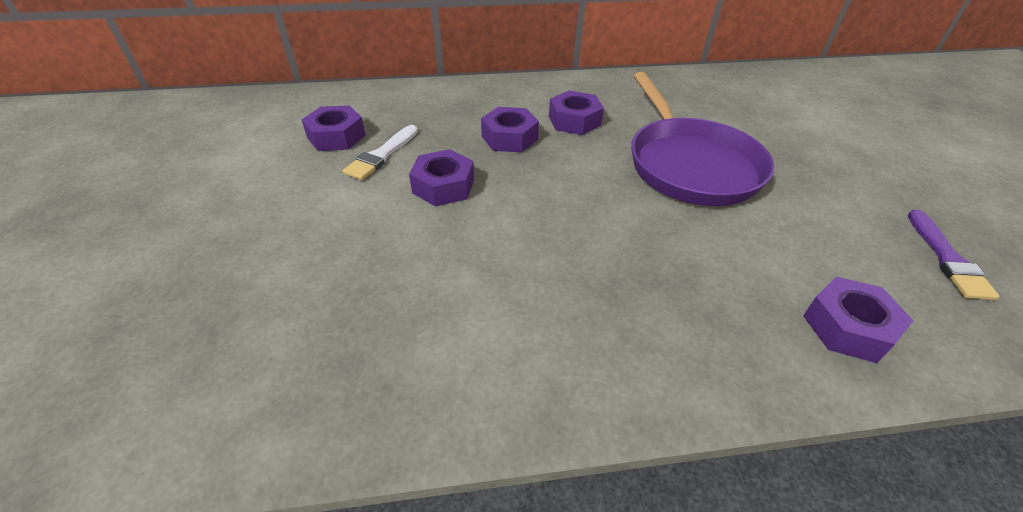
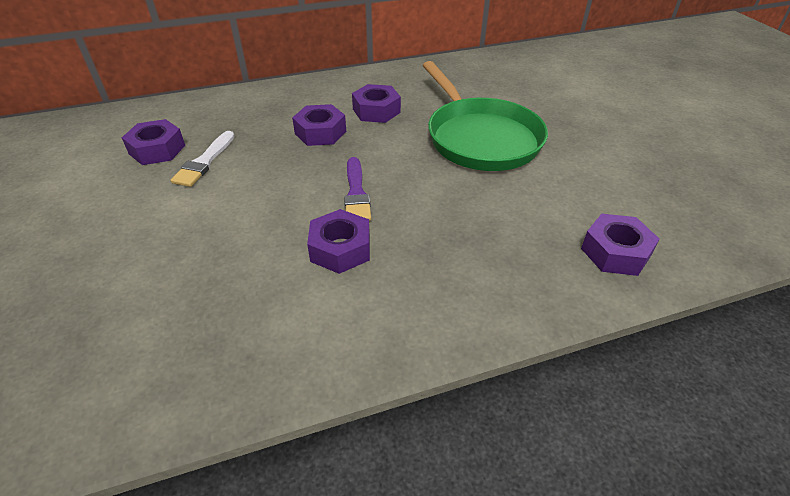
camera: 10 degrees left, 0 degrees up
(443, 186) = (268, 182): purple nut -> purple nut (340, 249)
(689, 164) = (480, 138): purple pan -> green pan
(947, 259) = (686, 189): purple brush -> purple brush (356, 193)

